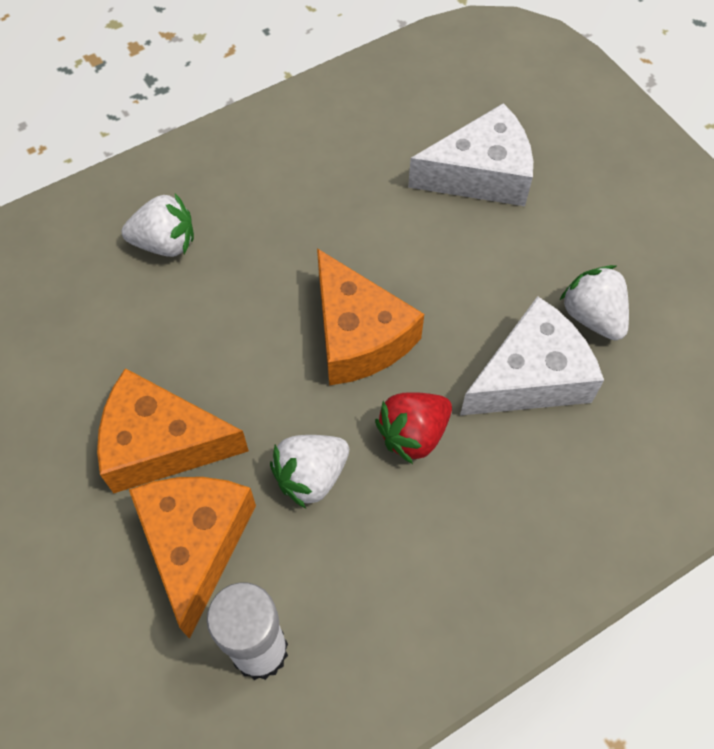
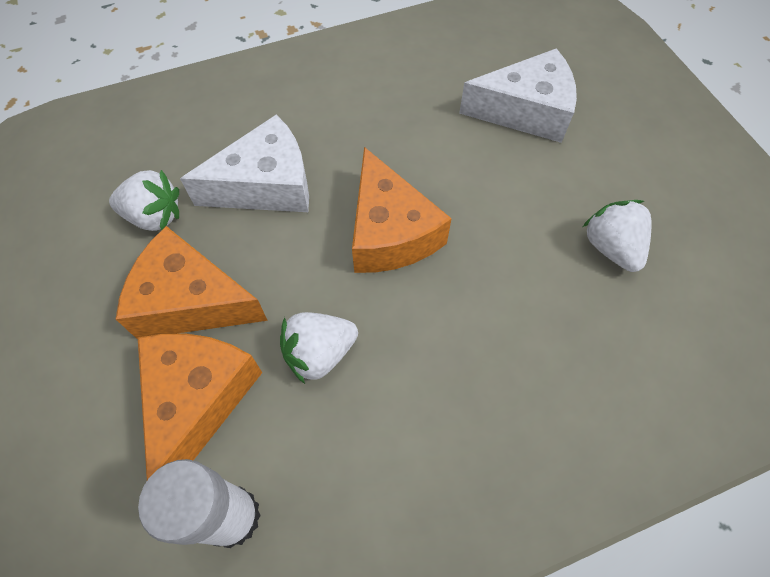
camera: 10 degrees right, 0 degrees up
(165, 243) = (239, 131): white strawberry -> white strawberry (154, 216)
(413, 434) = (423, 330): red strawberry -> none
(530, 376) = (544, 293): white cheese -> white cheese (266, 185)

